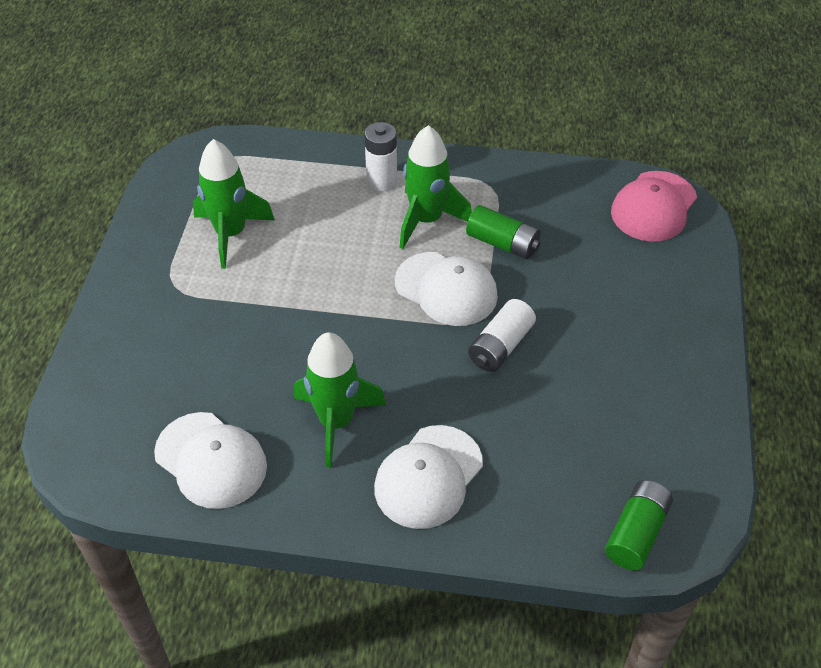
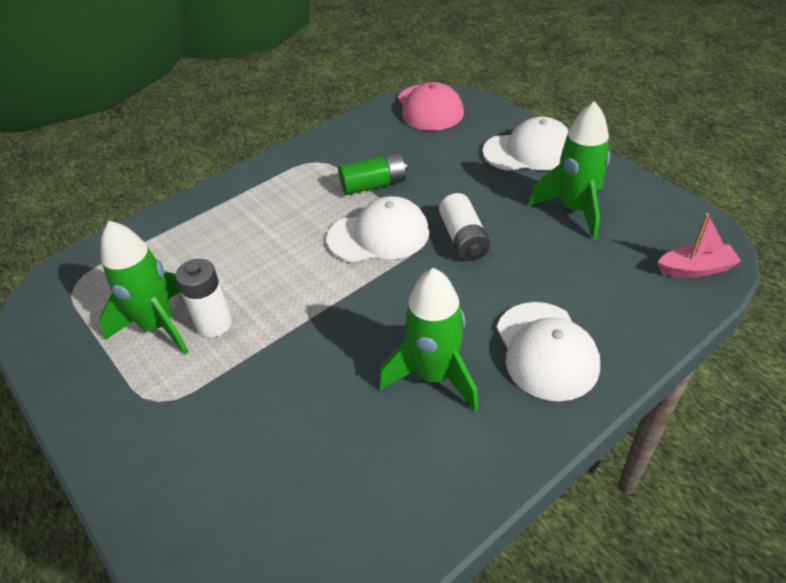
camera: 45 degrees left, 5 degrees down
(211, 460) = (384, 495): white cap -> white cap (529, 151)
(381, 181) = (235, 209): white battery -> white battery (214, 324)
(426, 220) = (303, 208): green rocket -> green rocket (574, 210)
(636, 533) = (695, 269): green battery -> pink boat

